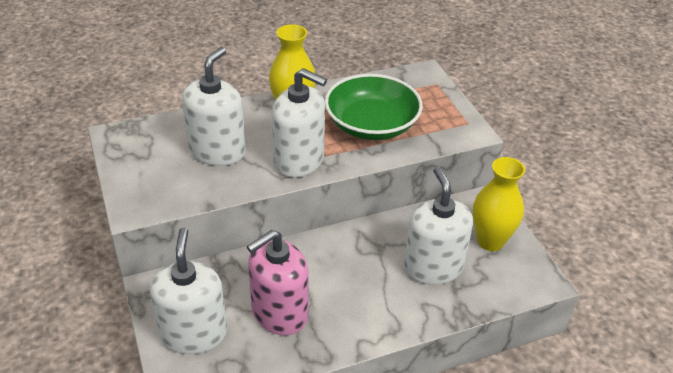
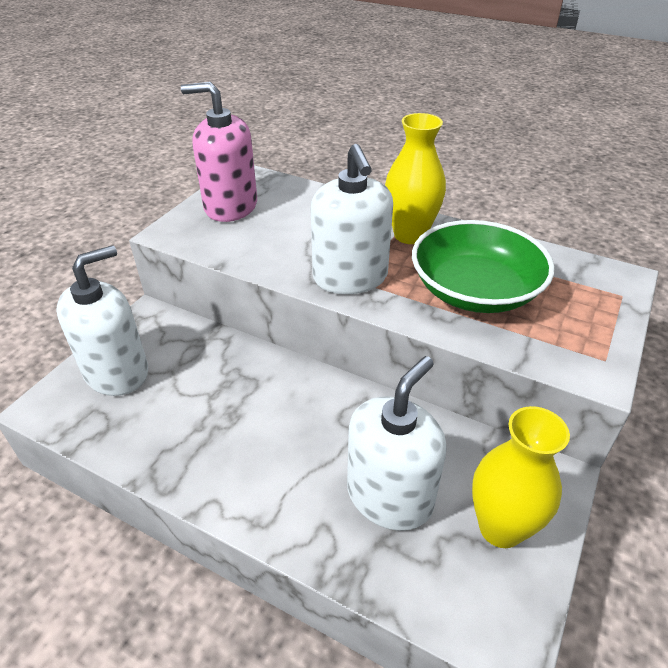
camera: 50 degrees right, 0 degrees up
(217, 151) = (295, 228): white soap dispenser -> none
(279, 312) = (193, 411): pink soap dispenser -> pink soap dispenser (230, 206)

